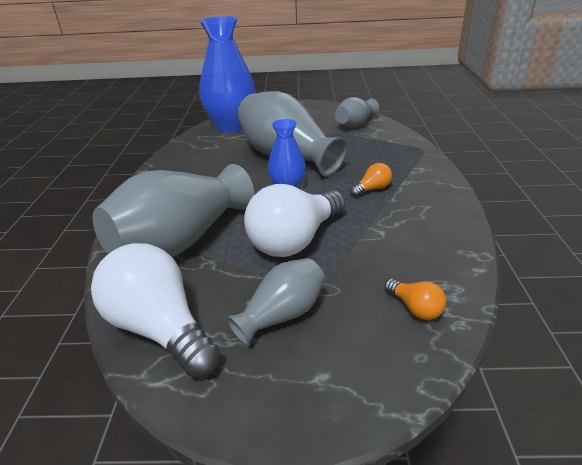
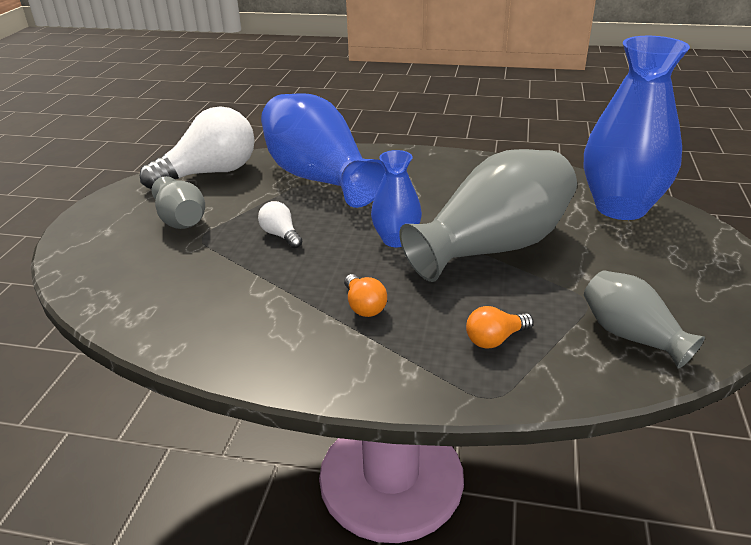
camera: 100 degrees right, 0 degrees up
(181, 241) = (319, 178): grey vase -> blue vase
(295, 240) = (281, 235): white light bulb -> white light bulb, size x0.44
(415, 308) = (129, 287): orange light bulb -> orange light bulb (495, 339)

